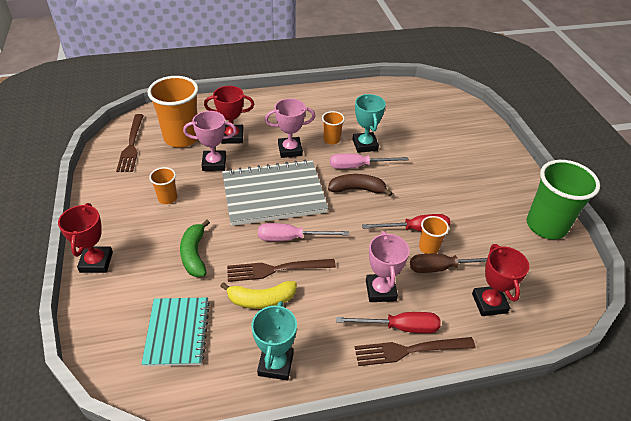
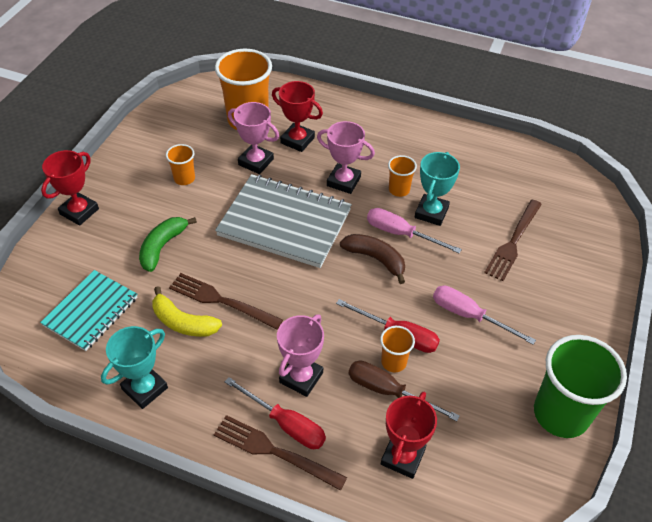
camera: 35 degrees right, 5 degrees up
(131, 145) = (196, 108): brown fork -> brown fork (513, 242)
(291, 238) = (262, 277): pink screwdriver -> pink screwdriver (469, 316)

